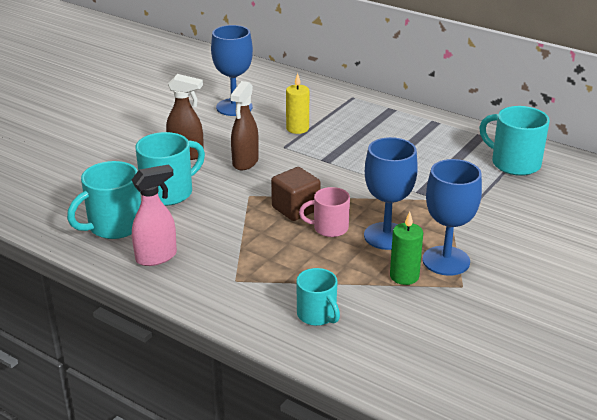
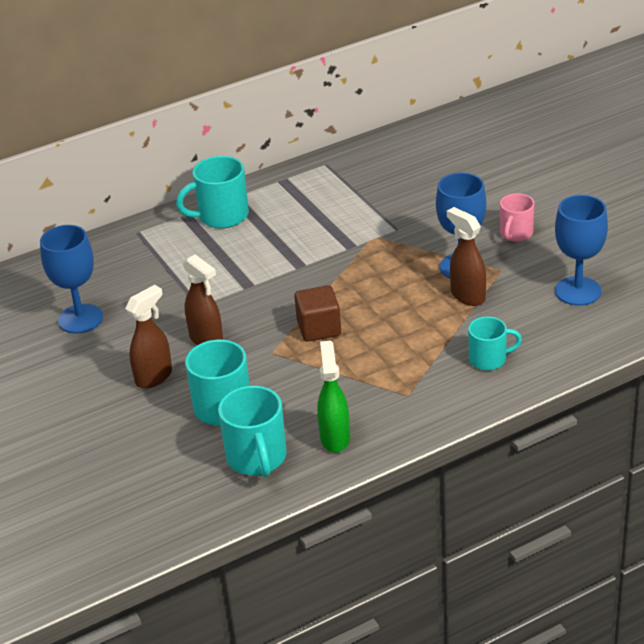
camera: 60 degrees left, 5 degrees up
(157, 257) = (335, 438): pink spray bottle -> green spray bottle
(297, 128) = (168, 287): yellow candle -> none
(329, 228) = (366, 317): pink mug -> pink mug (516, 234)
(386, 236) = (403, 287): blue goblet -> blue goblet (578, 291)
(404, 276) = (467, 296): green candle -> brown spray bottle
(514, 163) = (345, 180): turquoise mug -> turquoise mug (221, 216)

